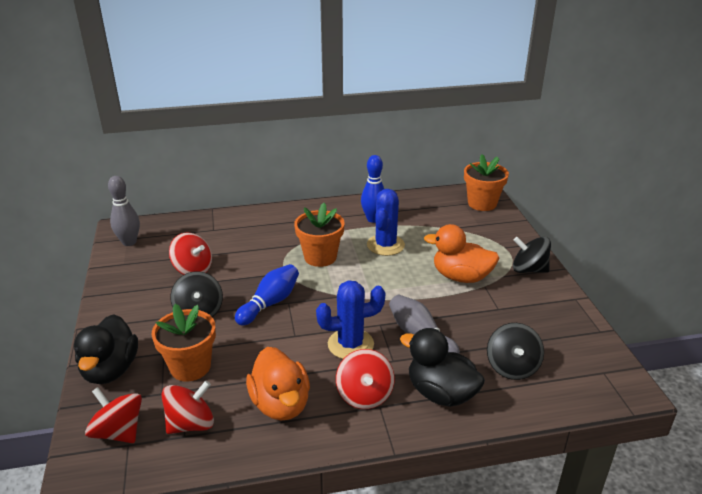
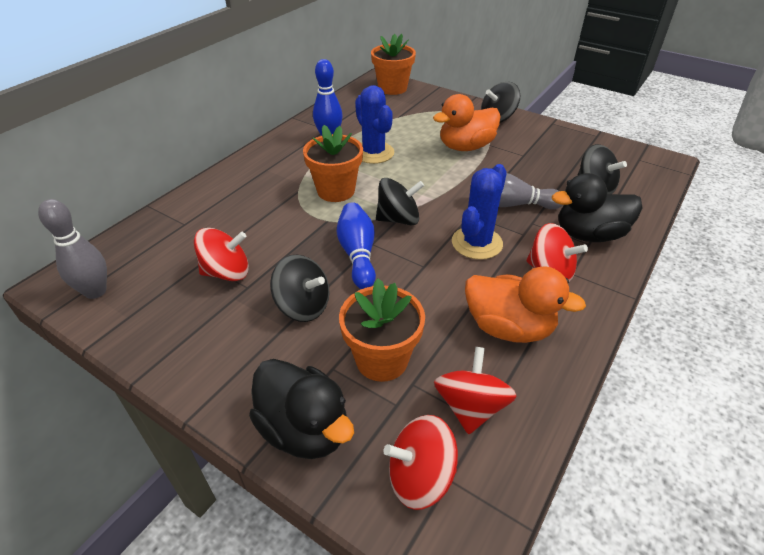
camera: 45 degrees left, 10 degrees up
(327, 298) = (398, 219): none -> black spinning top

